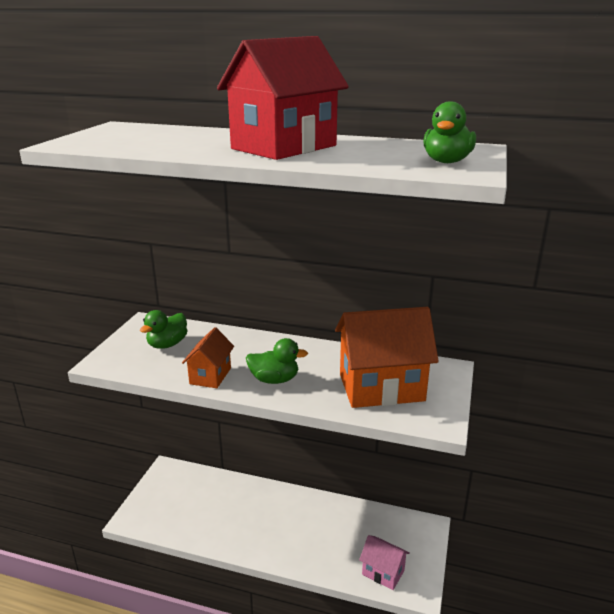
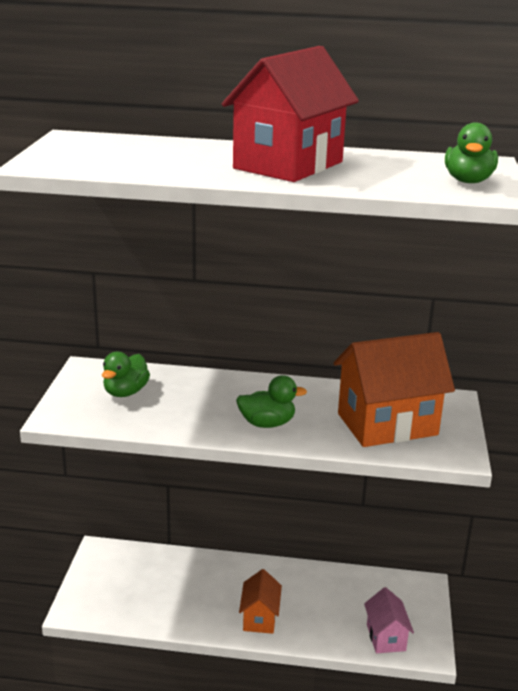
camera: 10 degrees left, 0 degrees up
(210, 376) = (192, 424): orange house -> orange house (260, 618)
(383, 572) = (386, 637): pink house -> pink house turned 60 degrees clockwise

